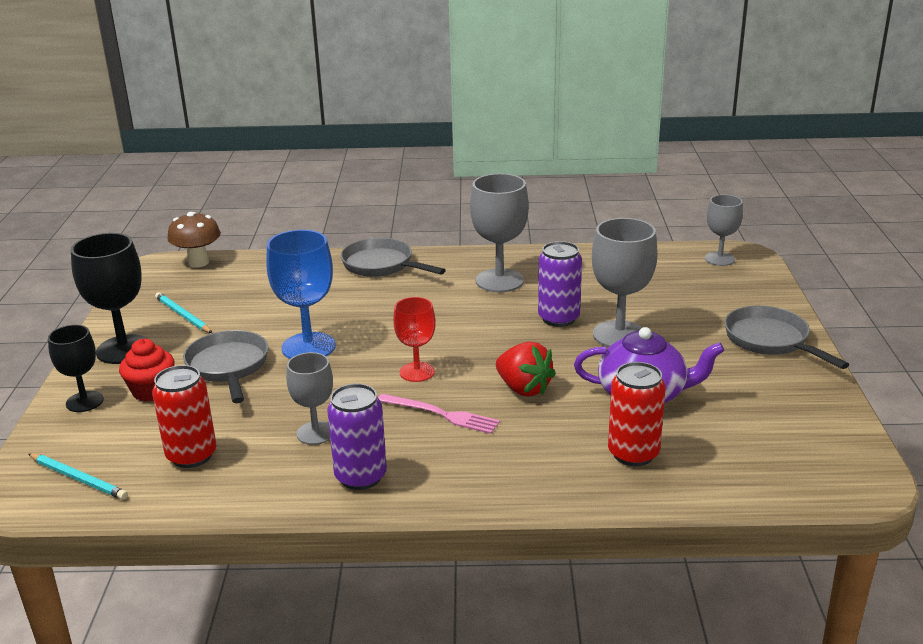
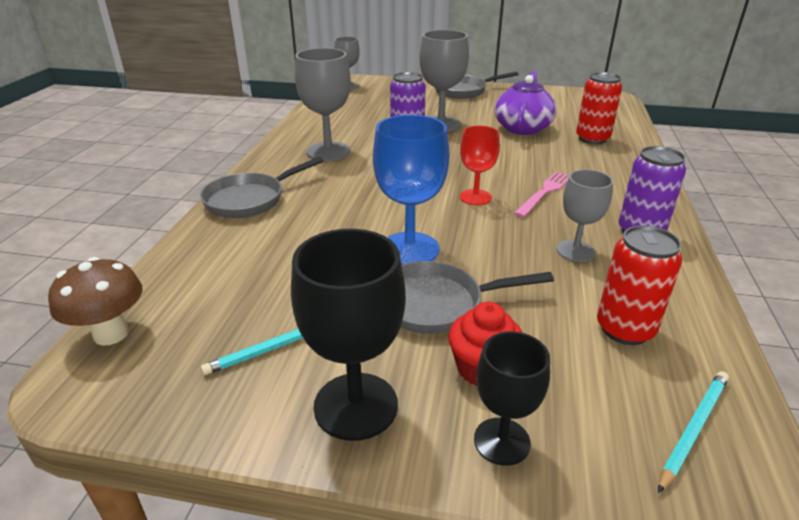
camera: 80 degrees left, 5 degrees up
(523, 389) = (509, 160): red strawberry -> none

